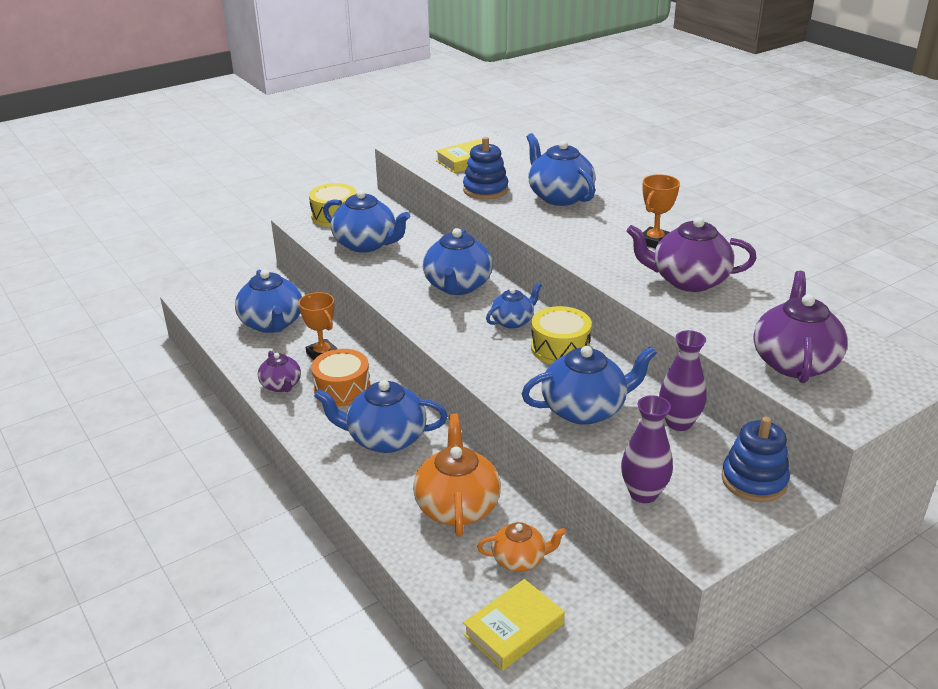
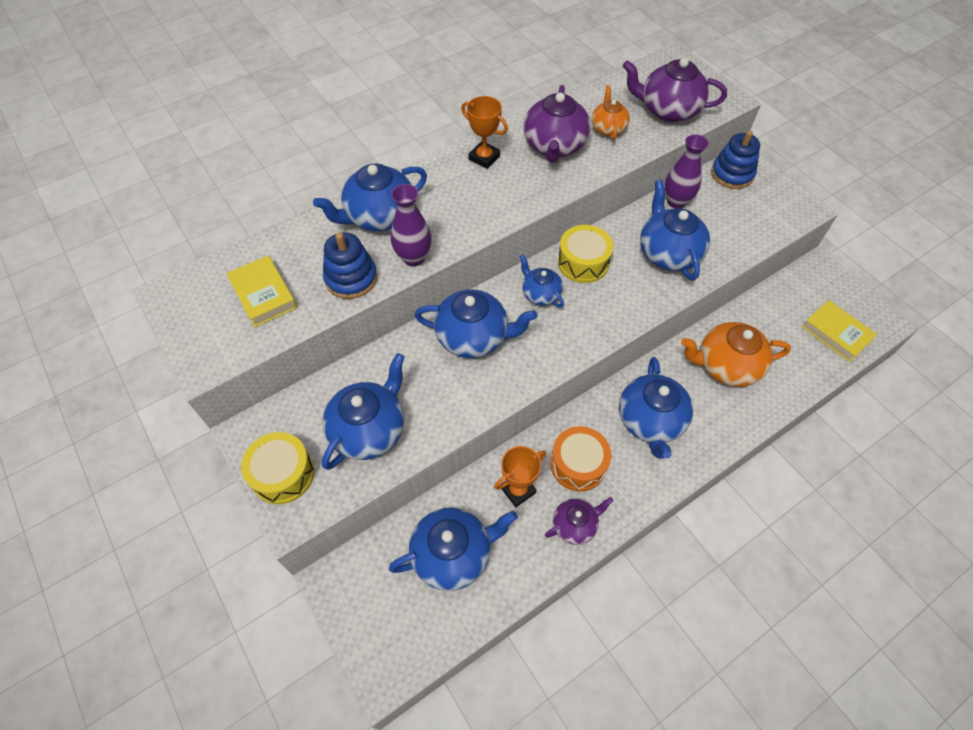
camera: 90 degrees left, 25 degrees up
(519, 559) = (773, 328): orange teapot -> orange teapot (608, 128)
(643, 493) = (758, 230): purple vase -> purple vase (414, 258)

